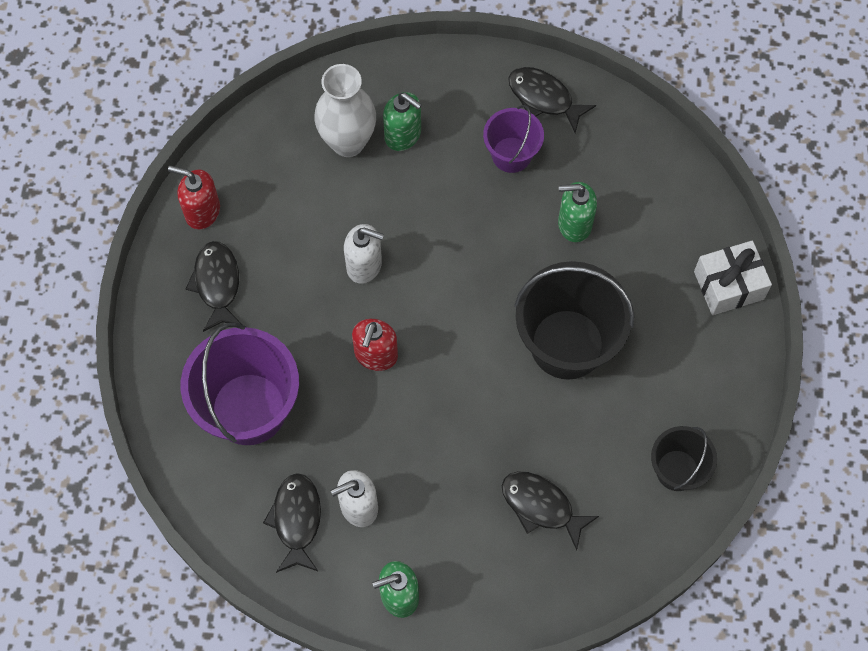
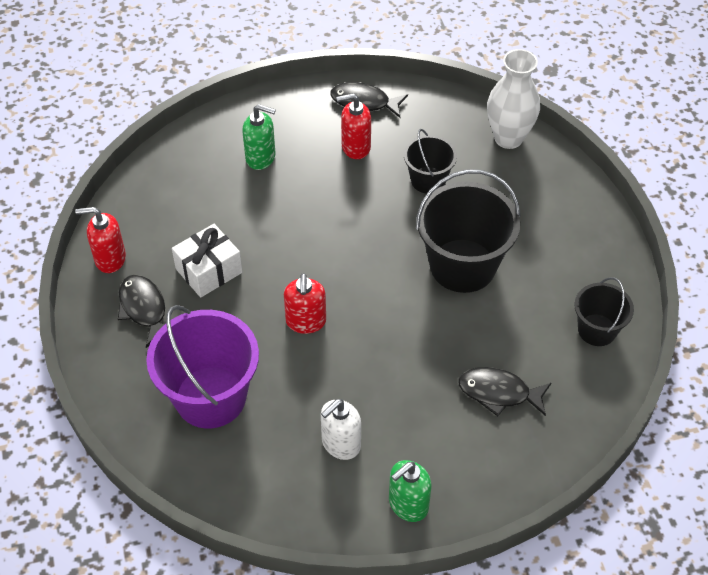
camera: 20 degrees left, 15 degrees down
(296, 520) = (289, 473): black fish -> none
(348, 142) = (217, 175): white vase -> white vase (508, 138)
(364, 265) = (268, 258): white soap dispenser -> none
(511, 155) = (355, 147): purple bucket -> red soap dispenser
(574, 224) = (428, 180): green soap dispenser -> black bucket
(728, 285) = (570, 187): white gift -> white gift (209, 271)

